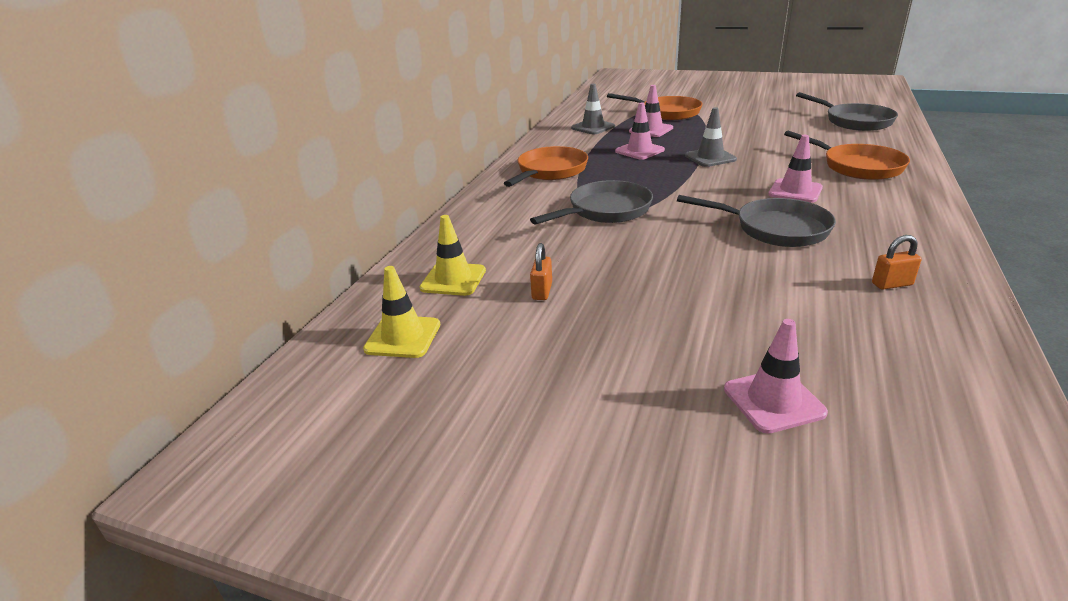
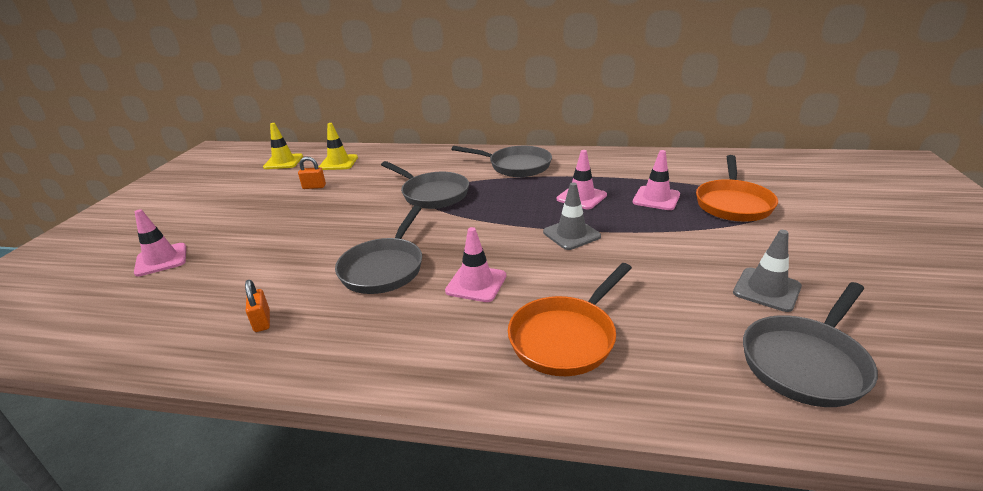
camera: 80 degrees right, 0 degrees up
(550, 171) = (516, 166): orange pan -> grey pan
(593, 127) = (648, 170): grey traffic cone -> grey traffic cone (766, 289)

